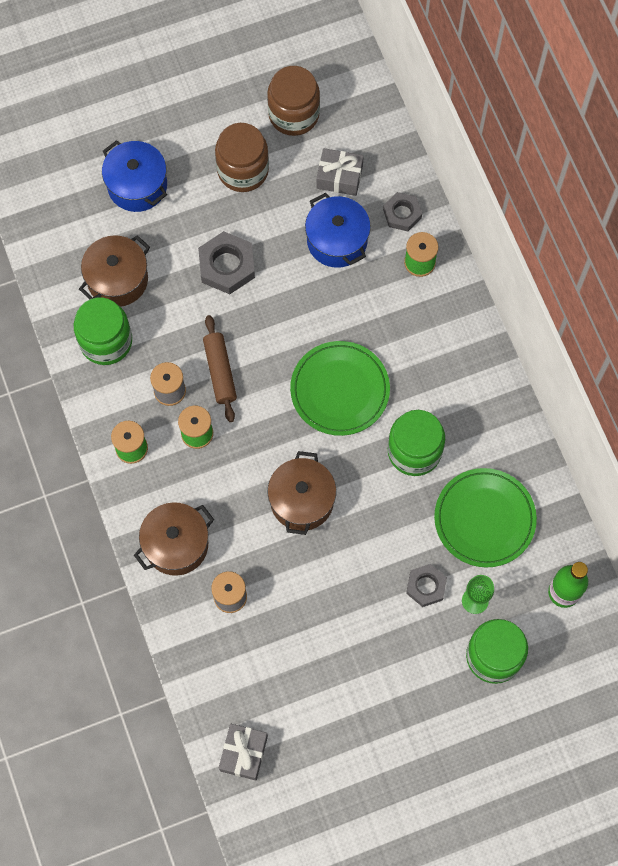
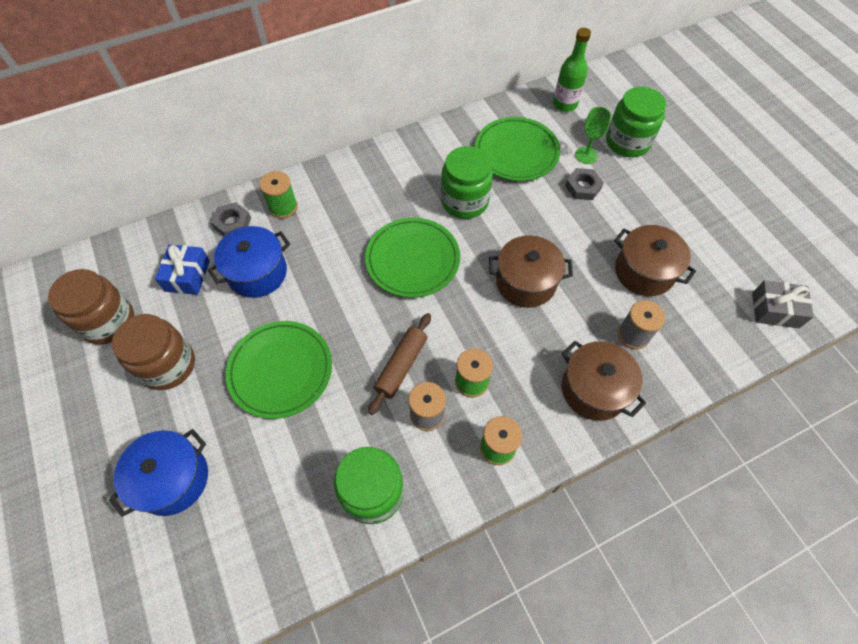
camera: 95 degrees left, 10 degrees down
(117, 279) = (294, 488): brown pot -> brown pot (644, 271)
(220, 371) = (401, 366): brown rolling pin -> brown rolling pin turned 45 degrees counterclockwise
(227, 266) = (281, 371): grey nut -> green plate
(339, 177) = (187, 276): grey gift -> blue gift

